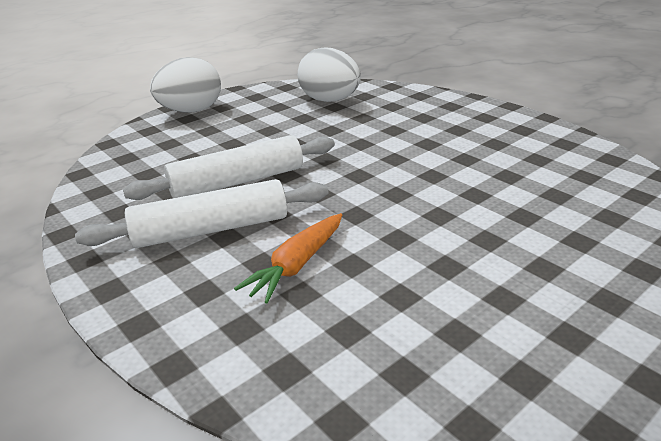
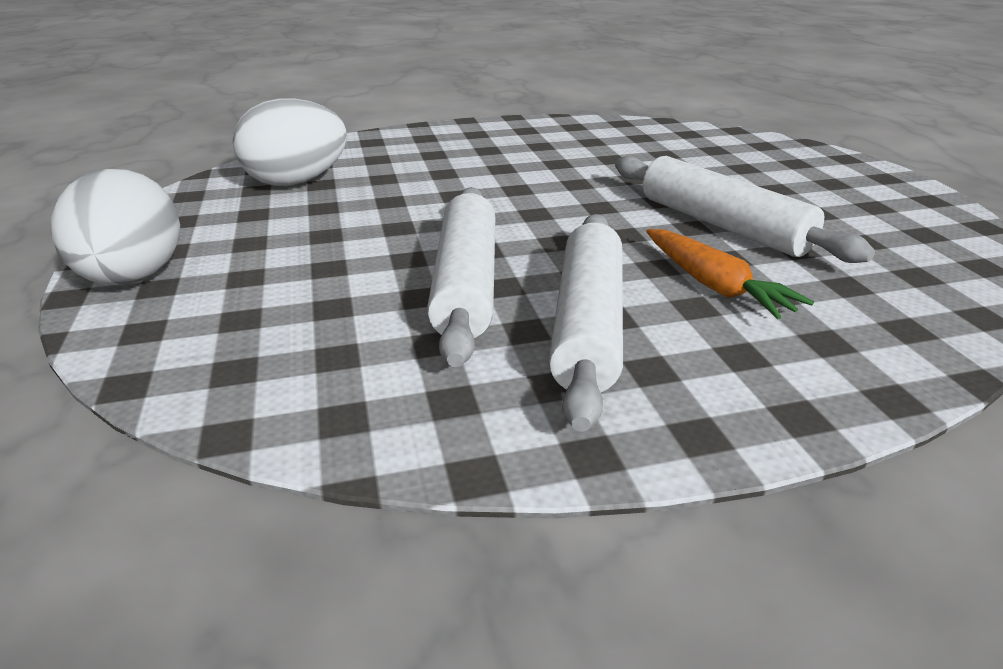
camera: 65 degrees left, 0 degrees up
(414, 251) = (722, 225): none -> white rolling pin

